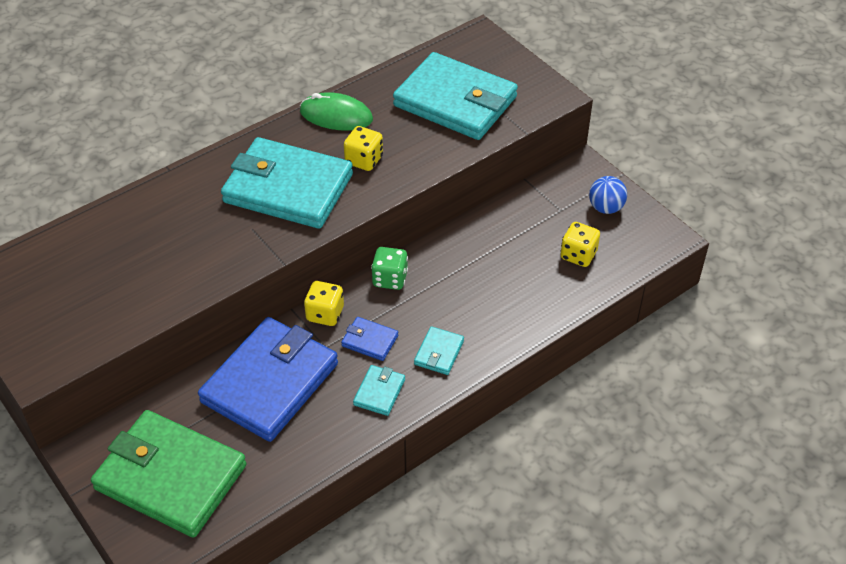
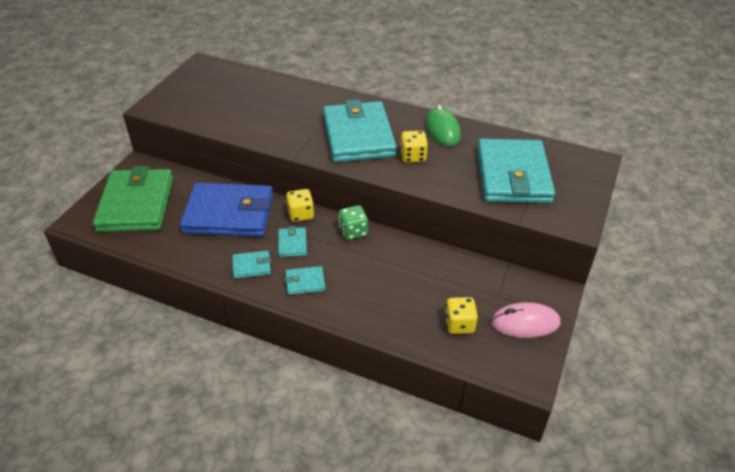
camera: 60 degrees right, 5 degrees down
(370, 341) = (292, 244): blue wallet -> turquoise wallet
(605, 208) = (525, 323): blue ball -> pink mouse

